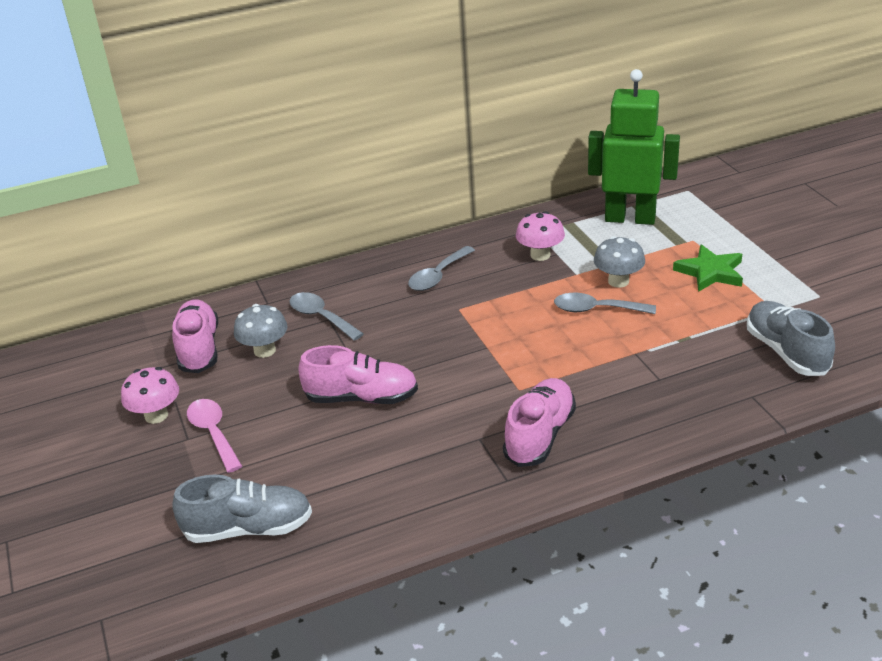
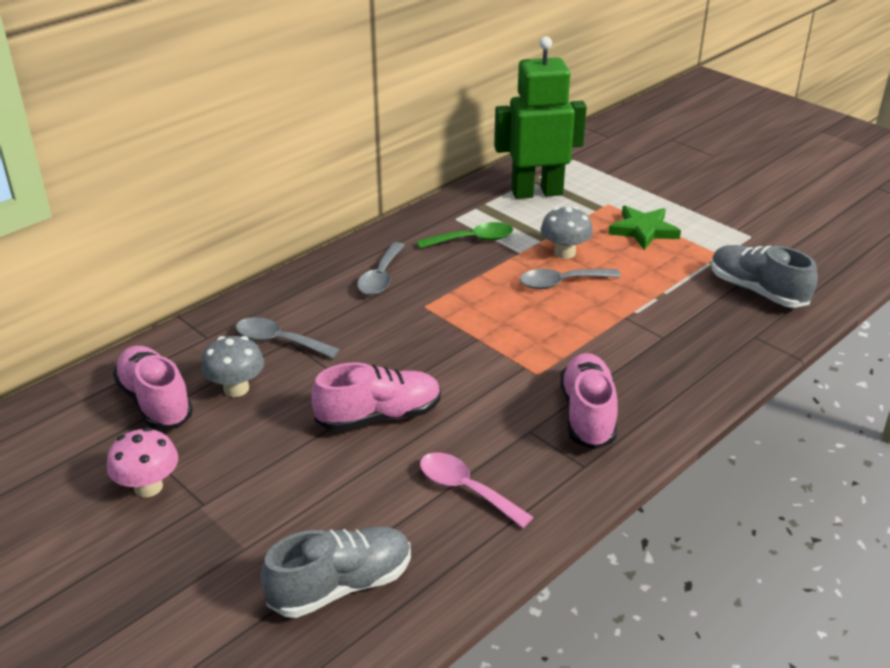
camera: 25 degrees left, 0 degrees up
(213, 433) = (232, 491): pink spoon -> pink spoon (466, 489)
(540, 255) = (472, 240): pink mushroom -> green spoon

